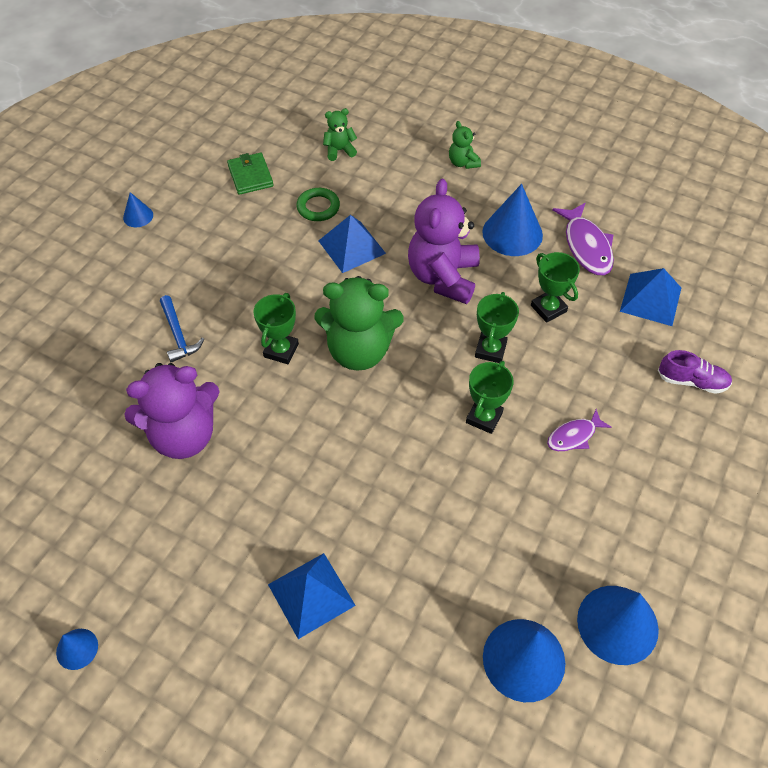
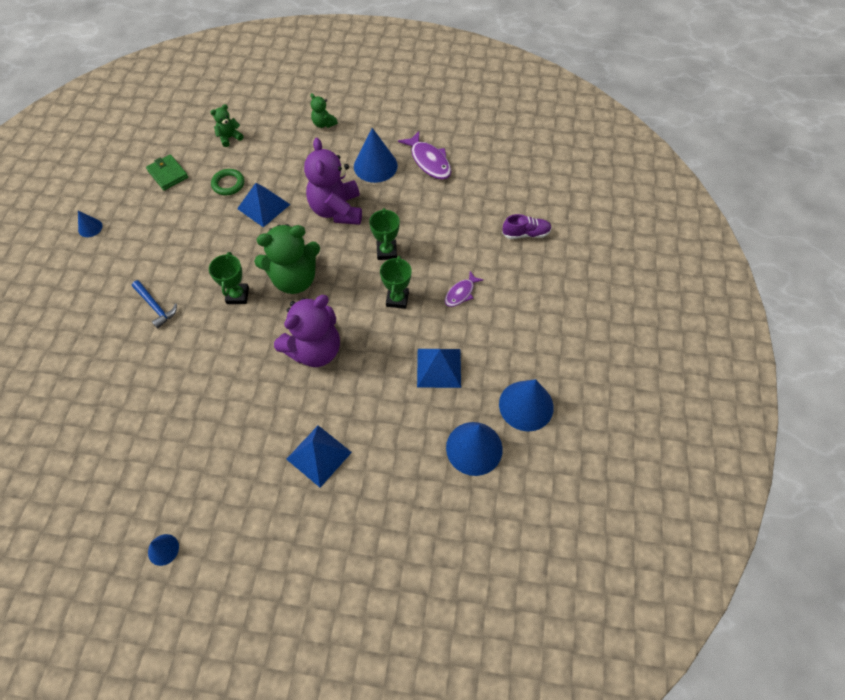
camera: 20 degrees left, 5 degrees up
(184, 435) = (187, 377): purple teddy bear -> purple teddy bear (314, 350)
(548, 308) = (417, 212): green trophy -> none
(650, 299) = (483, 186): blue pyramid -> blue pyramid (439, 368)

